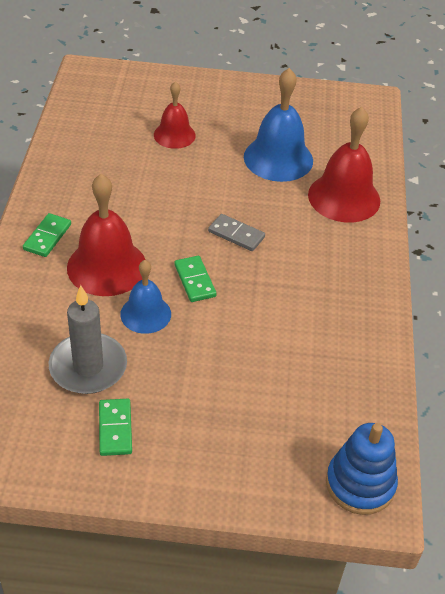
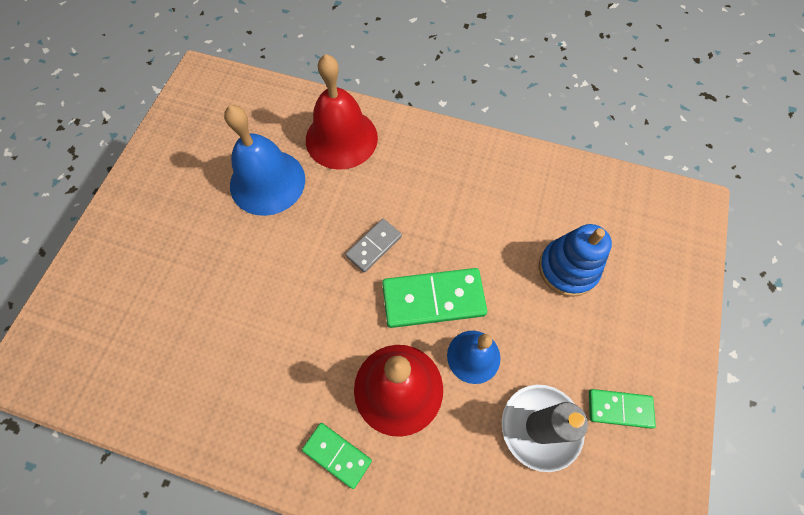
camera: 75 degrees left, 20 degrees up
(174, 135) = (194, 279): red bell -> none
(195, 280) = (433, 299): green domino -> green domino, size x1.72
(360, 484) = (675, 213): blue stacking toy -> blue stacking toy (568, 268)

